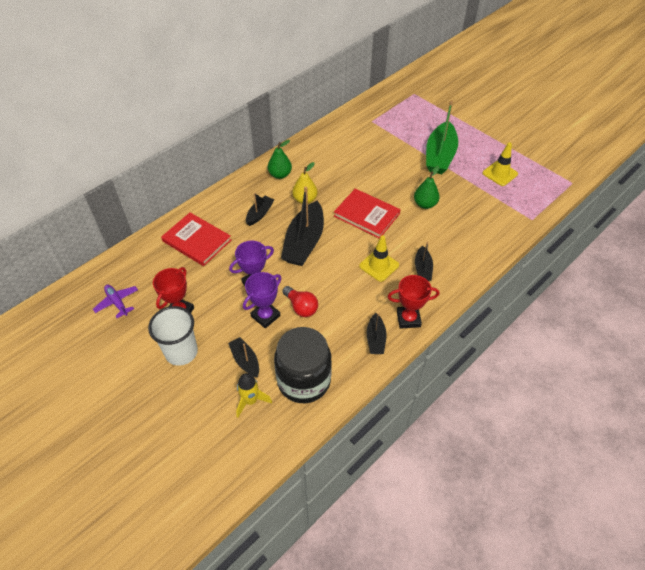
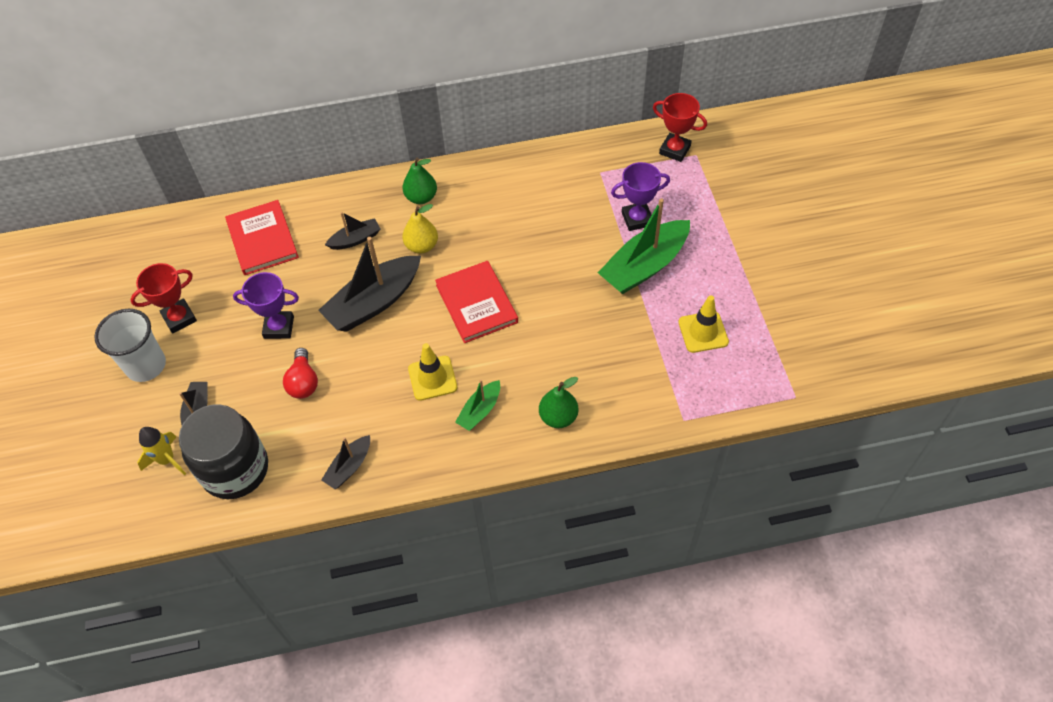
camera: 35 degrees right, 5 degrees up
(117, 302) = (130, 273): purple plane -> none
(265, 316) = (258, 371): purple trophy -> purple trophy (637, 219)
(408, 319) = (406, 464): red trophy -> red trophy (674, 150)
(422, 269) = (480, 410): black boat -> green boat
(425, 204) = (561, 326): green pear -> green pear (558, 417)

